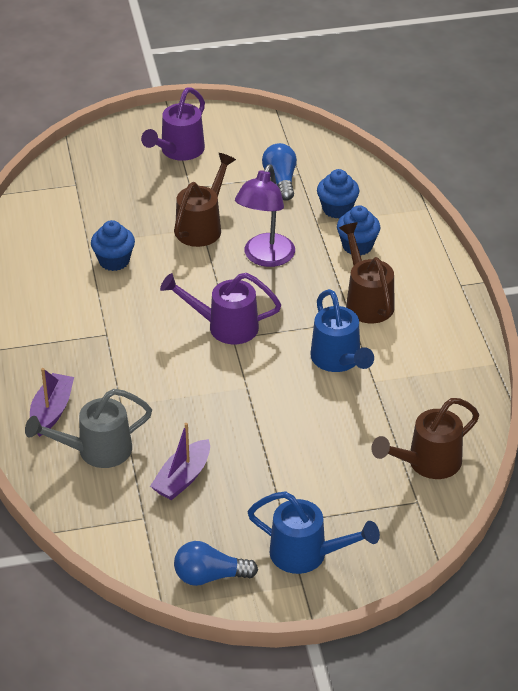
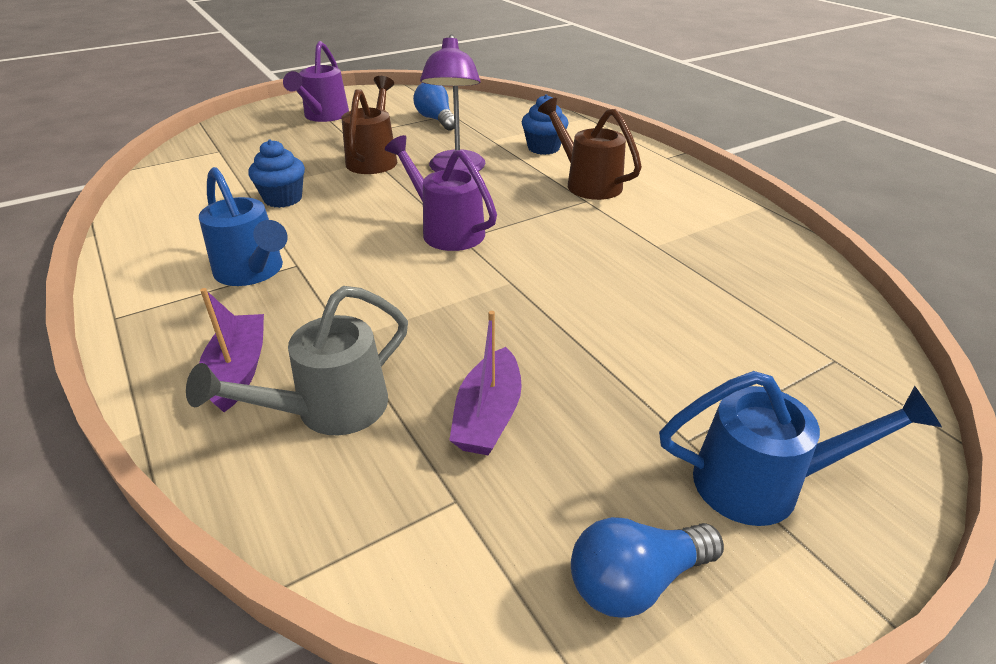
camera: 20 degrees left, 5 degrees down
(225, 326) = (447, 230): purple watering can -> purple watering can turned 60 degrees clockwise
(337, 209) = (504, 129): blue cupcake -> none
(338, 360) = (600, 235): blue watering can -> blue watering can (253, 272)
(427, 463) = (799, 312): brown watering can -> none

